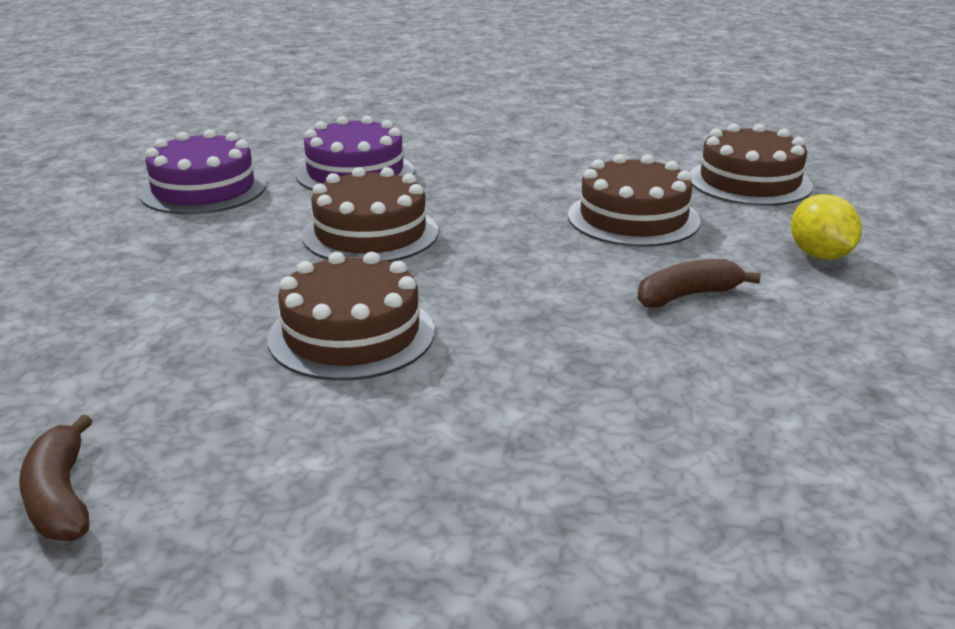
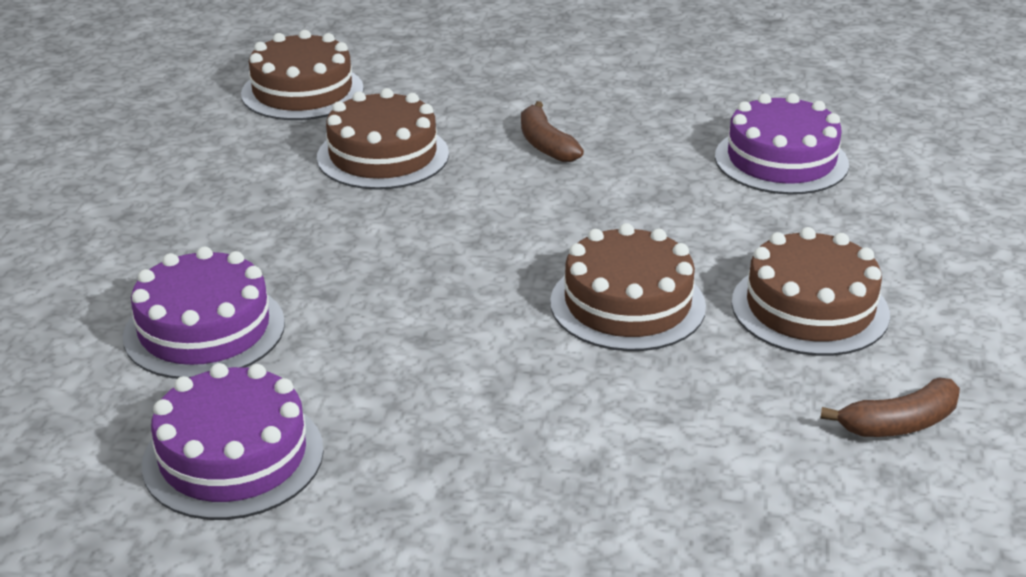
camera: 90 degrees left, 5 degrees up
(370, 233) = (403, 306): brown cake -> brown cake (810, 308)
(708, 470) = (781, 160): none -> purple cake
(820, 255) = (472, 83): yellow lemon -> none

